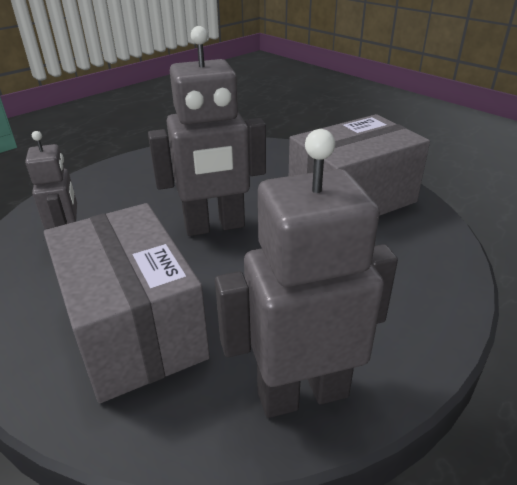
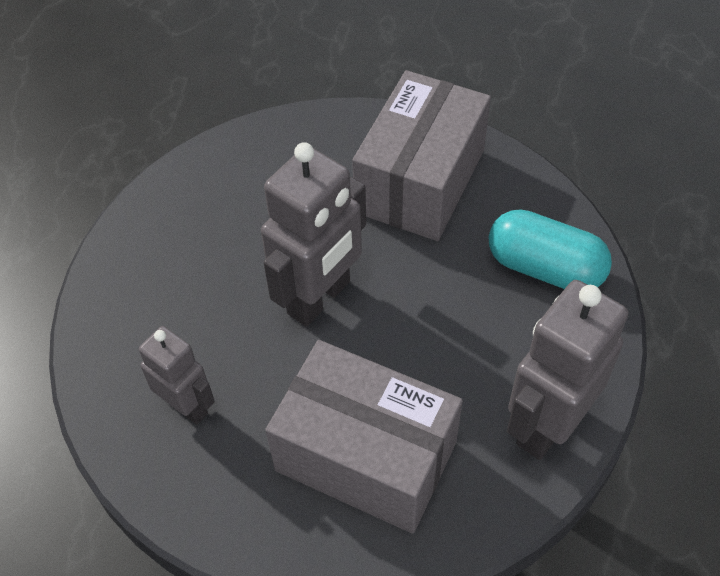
camera: 35 degrees left, 20 degrees up
(406, 284) = (544, 268): none -> turquoise capsule

